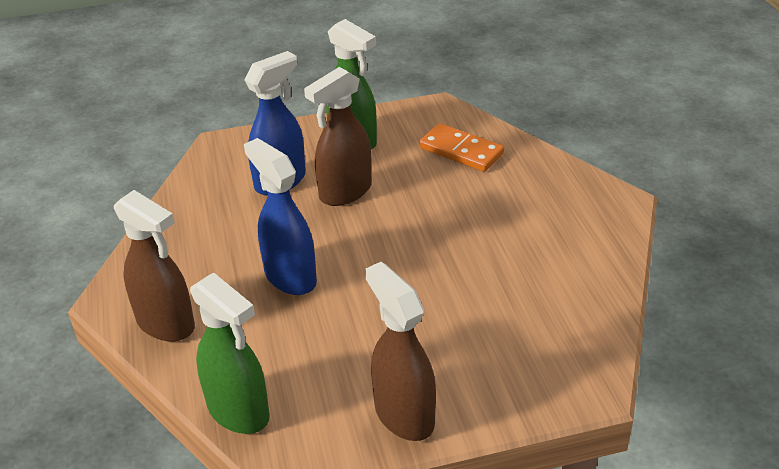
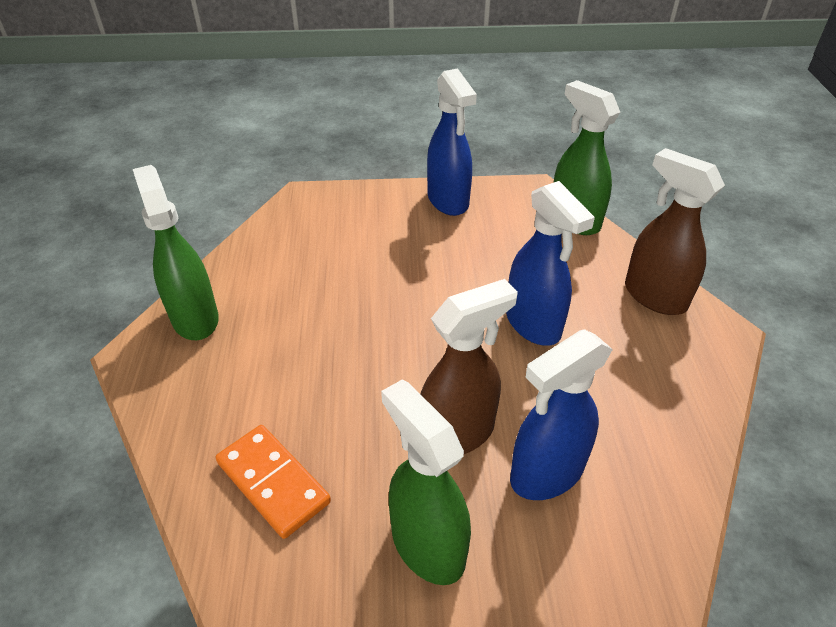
camera: 170 degrees left, 5 degrees up
(403, 414) = (448, 201): brown spray bottle -> blue spray bottle
(598, 233) = (195, 318): none -> green spray bottle

